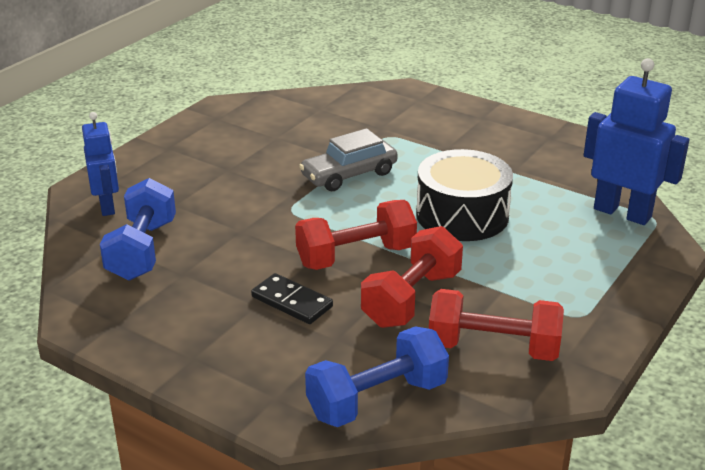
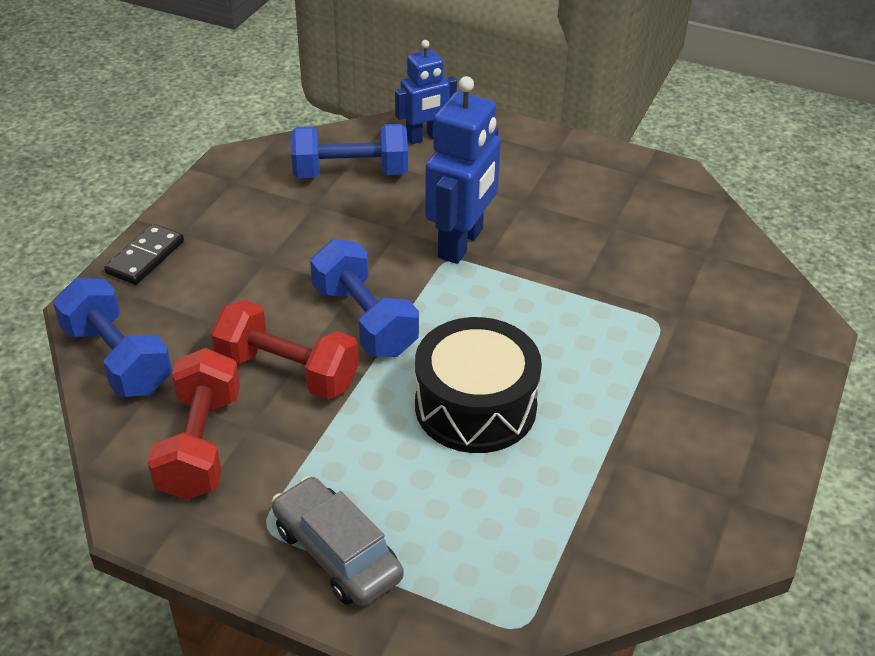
camera: 80 degrees right, 10 degrees up
(292, 302) = (273, 283): black domino -> black domino (145, 257)
(349, 175) = (543, 296): grey car -> grey car (337, 553)
(356, 256) = (364, 320): red dumbbell -> blue dumbbell
(622, 213) = (527, 585): blue robot -> blue robot (461, 244)

